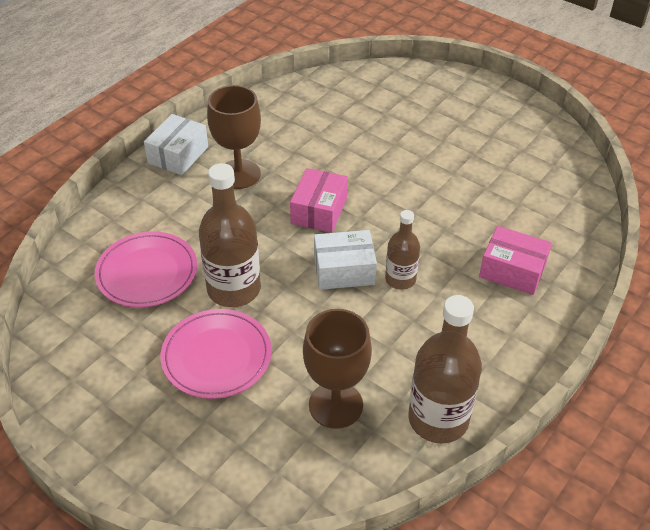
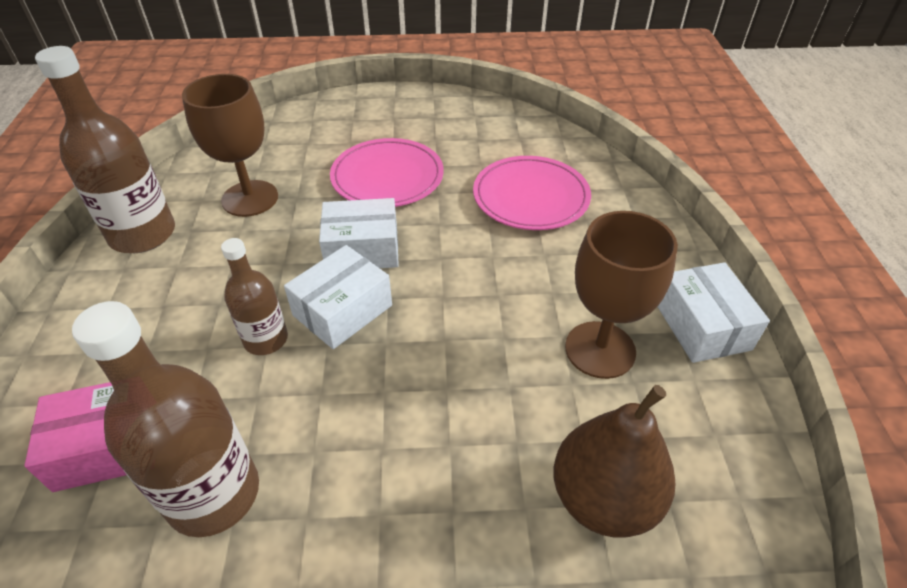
camera: 140 degrees right, 0 degrees up
(234, 289) = (436, 228): brown bottle -> brown bottle (213, 494)
(295, 304) = (362, 249): none -> white box
(311, 134) = (604, 498): none -> brown pear
(319, 211) = (445, 365): pink box -> none

